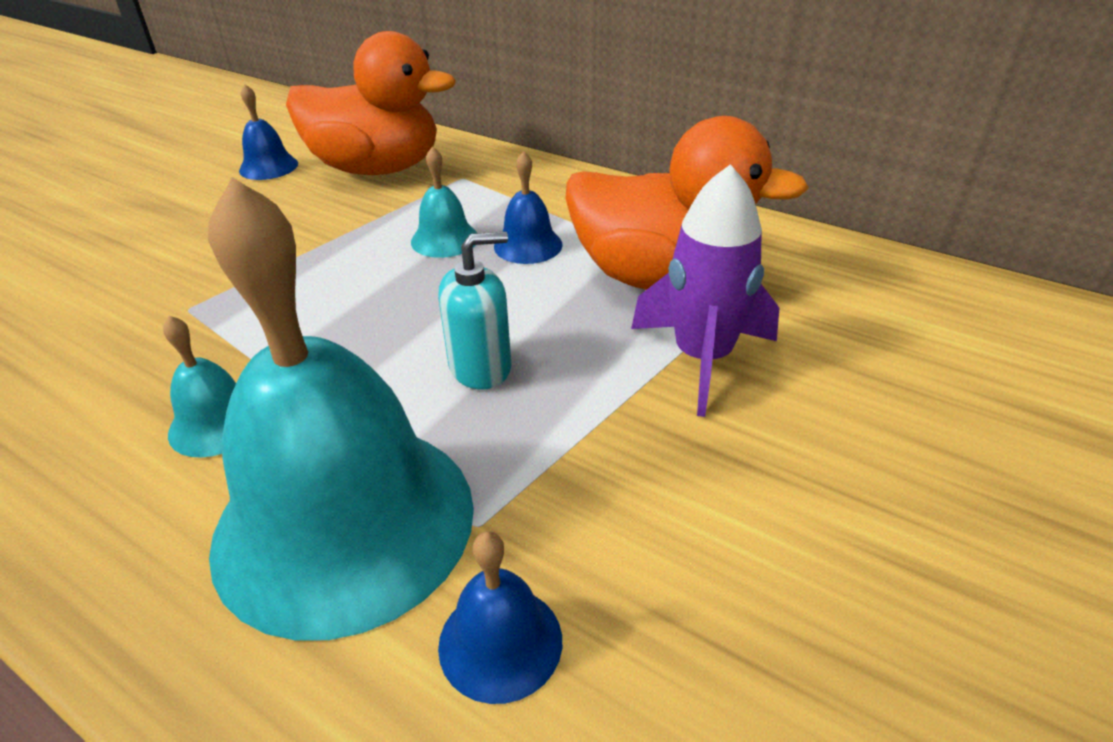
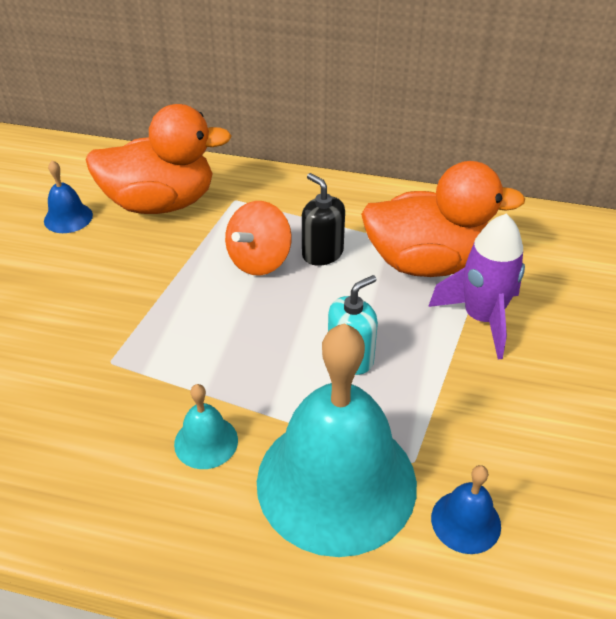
camera: 20 degrees left, 5 degrees up
(444, 239) = (259, 260): turquoise bell -> orange spinning top
(528, 245) = (322, 253): blue bell -> black soap dispenser

